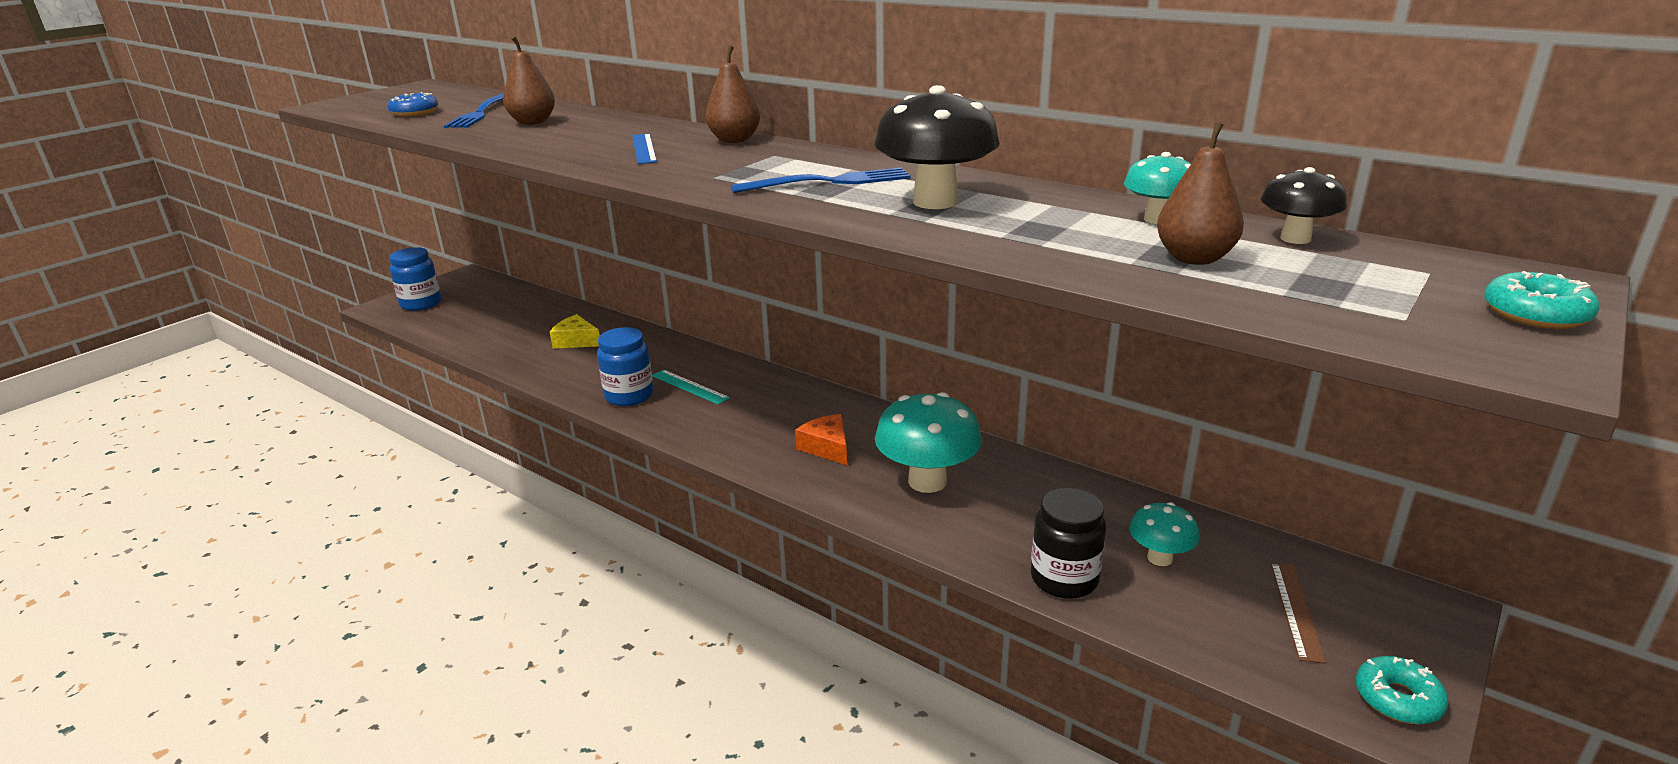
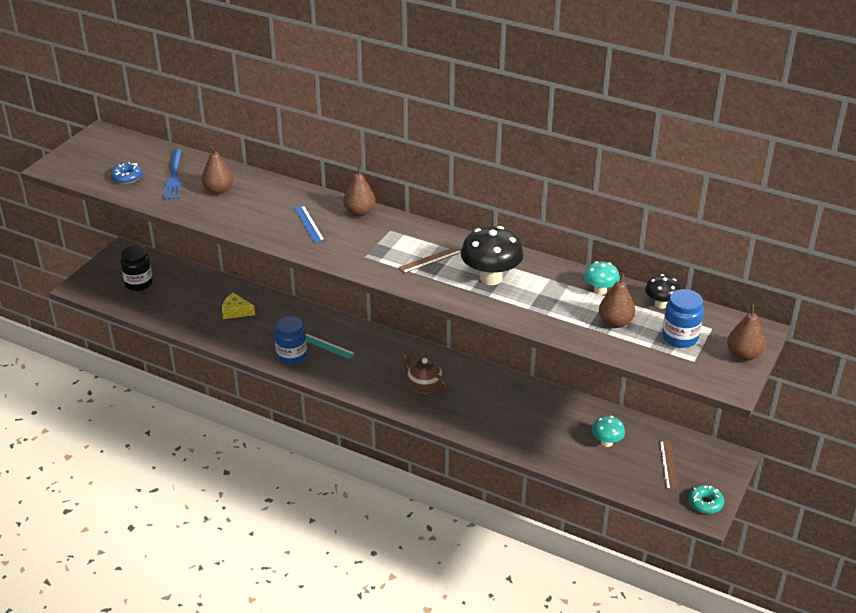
camera: 10 degrees left, 10 degrees up
(421, 304) = (106, 282): blue jar -> blue jar (680, 337)
(827, 447) = (423, 386): orange cheese -> brown teapot
(829, 182) = (430, 260): blue fork -> brown ruler
(927, 481) = (484, 405): turquoise mushroom -> none
(1064, 579) = (561, 458): black jar -> black jar (139, 283)
(1535, 314) = (743, 355): turquoise donut -> brown pear

